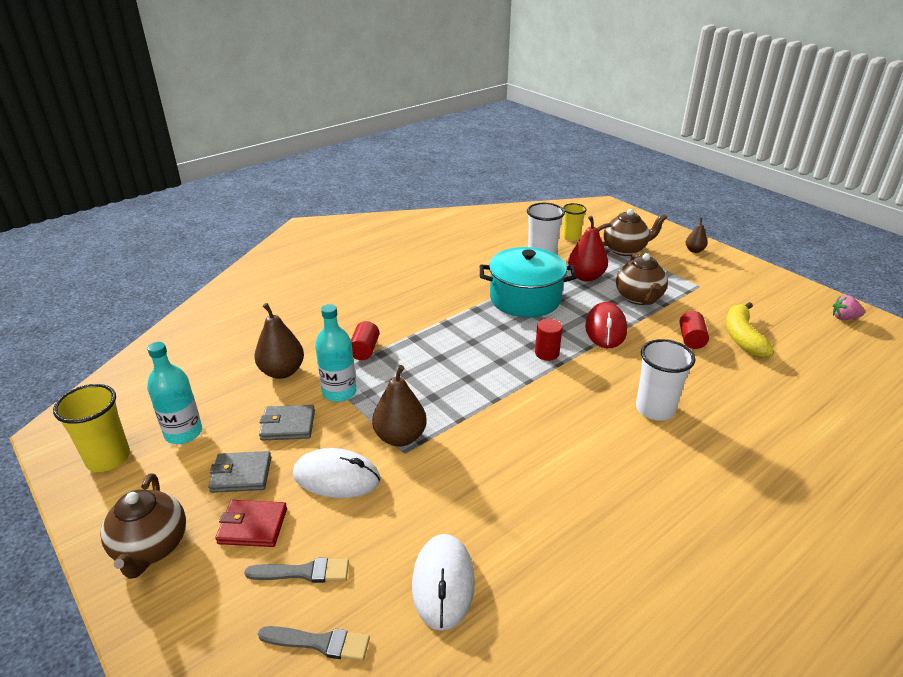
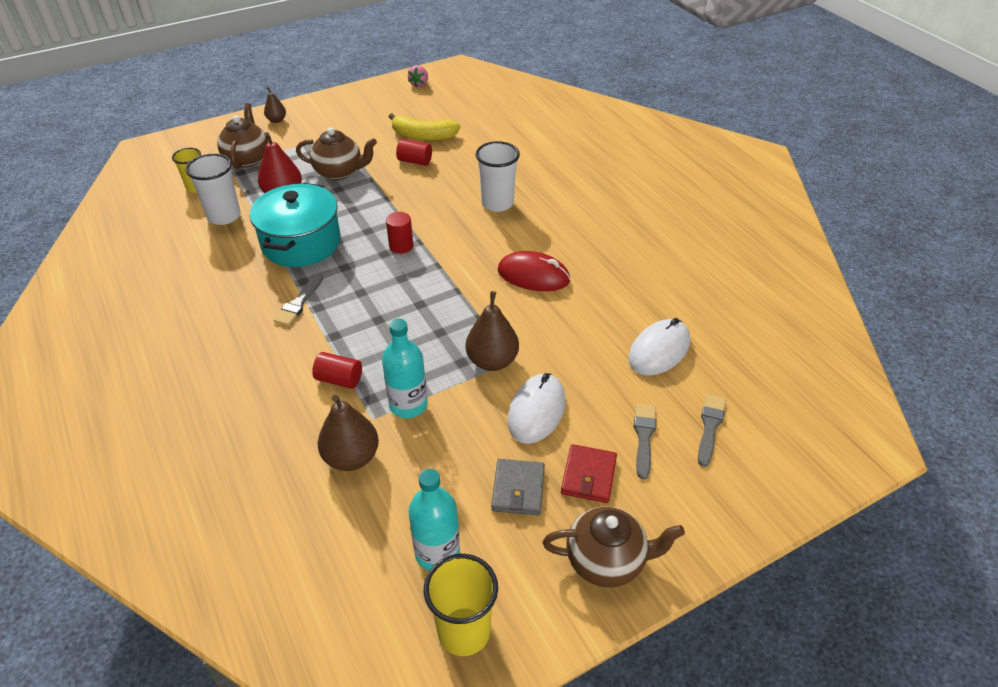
camera: 80 degrees left, 10 degrees up
(288, 425) = (451, 450): grey wallet -> none
(443, 583) = (659, 350): white mouse -> white mouse turned 60 degrees counterclockwise
(449, 313) = (299, 303): none -> grey brush
(605, 329) = (378, 203): red mouse -> red mouse (533, 275)

